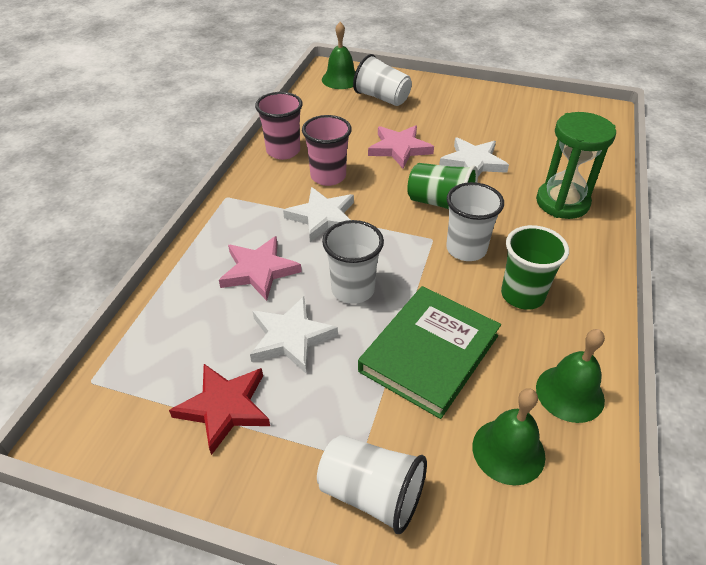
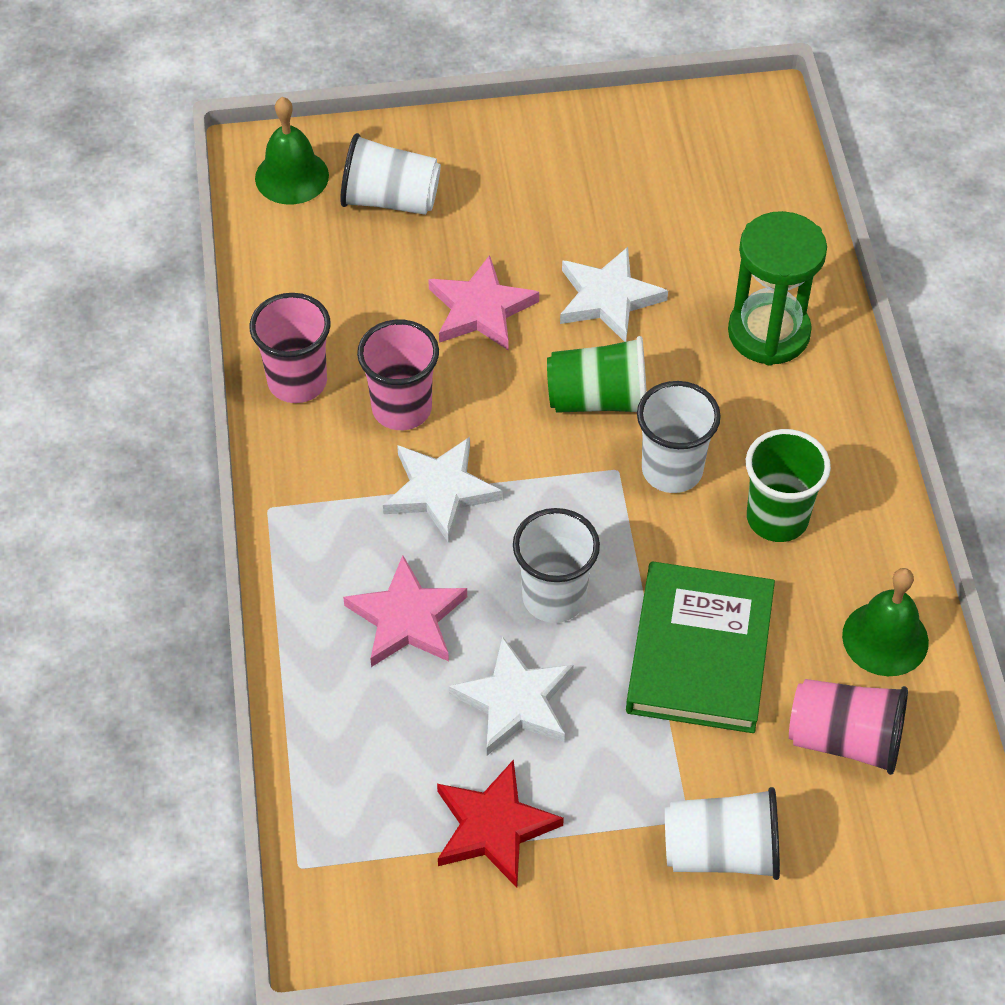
camera: 25 degrees left, 10 degrees up
(508, 451) = (845, 739): green bell -> pink cup

